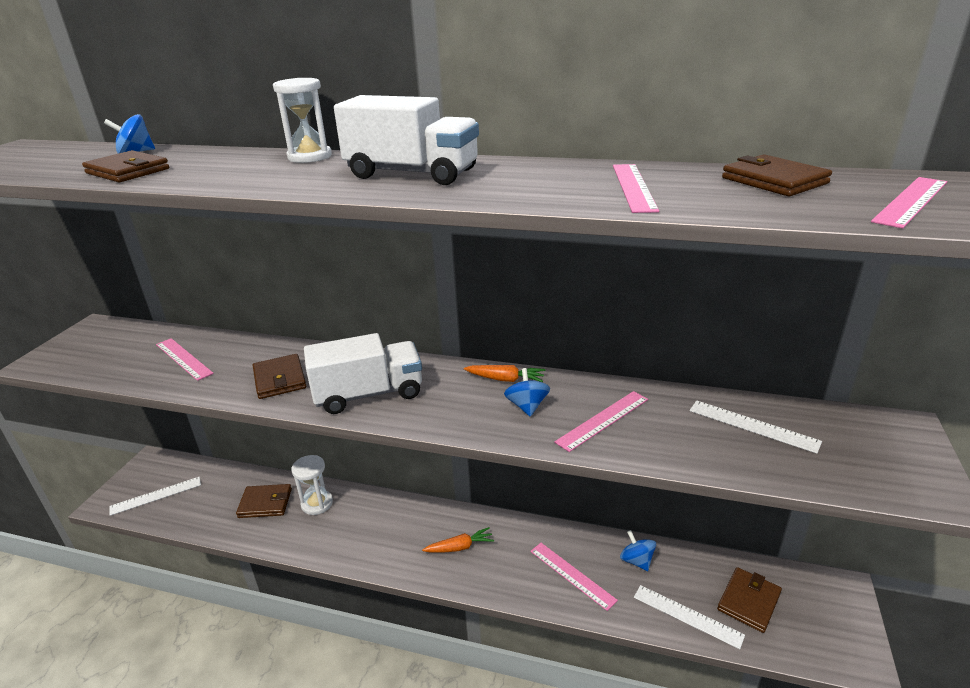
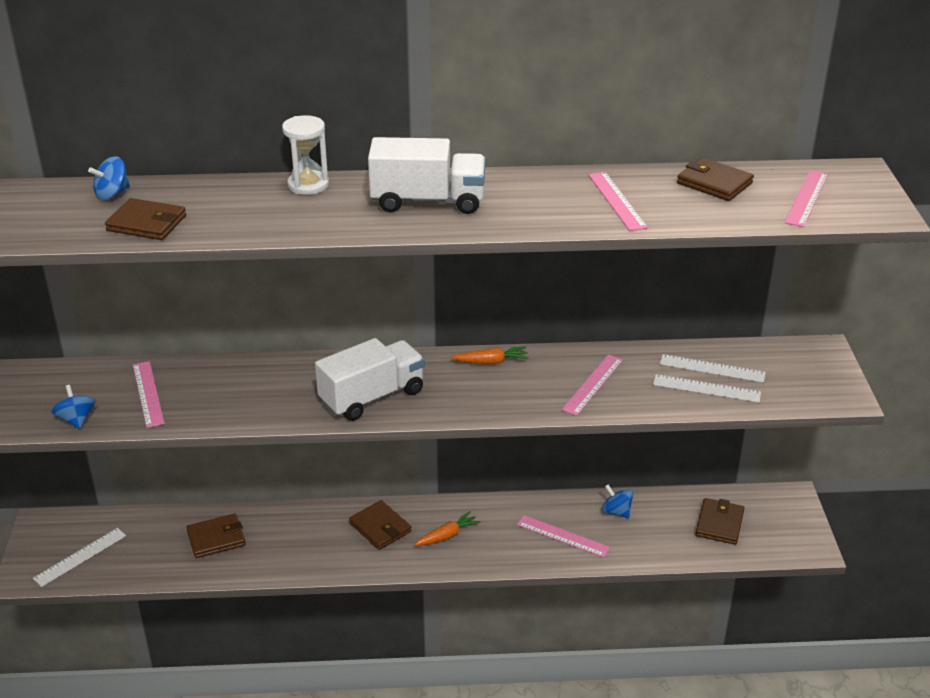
camera: 20 degrees left, 5 degrees up
(183, 359) = (148, 394): pink ruler -> pink ruler turned 45 degrees clockwise
(280, 379) = (272, 397): brown wallet -> brown wallet (380, 527)
(317, 503) = (275, 527): white hourglass -> none
(527, 406) = (523, 383): blue spinning top -> blue spinning top (76, 419)
(687, 615) = (672, 546): white ruler -> white ruler (706, 388)

